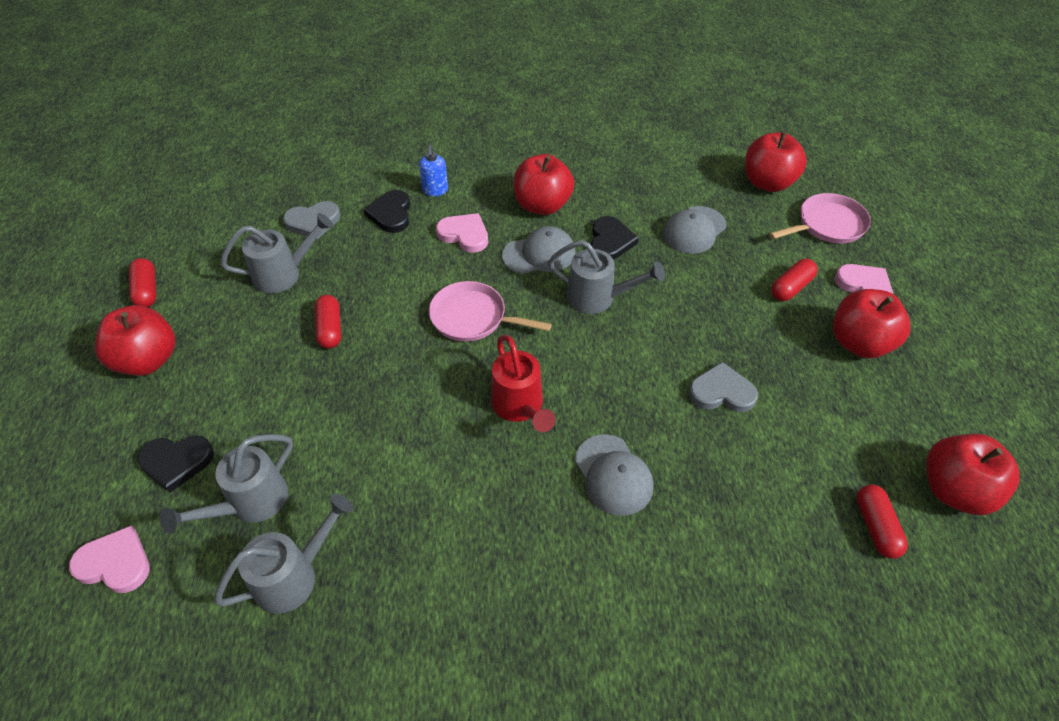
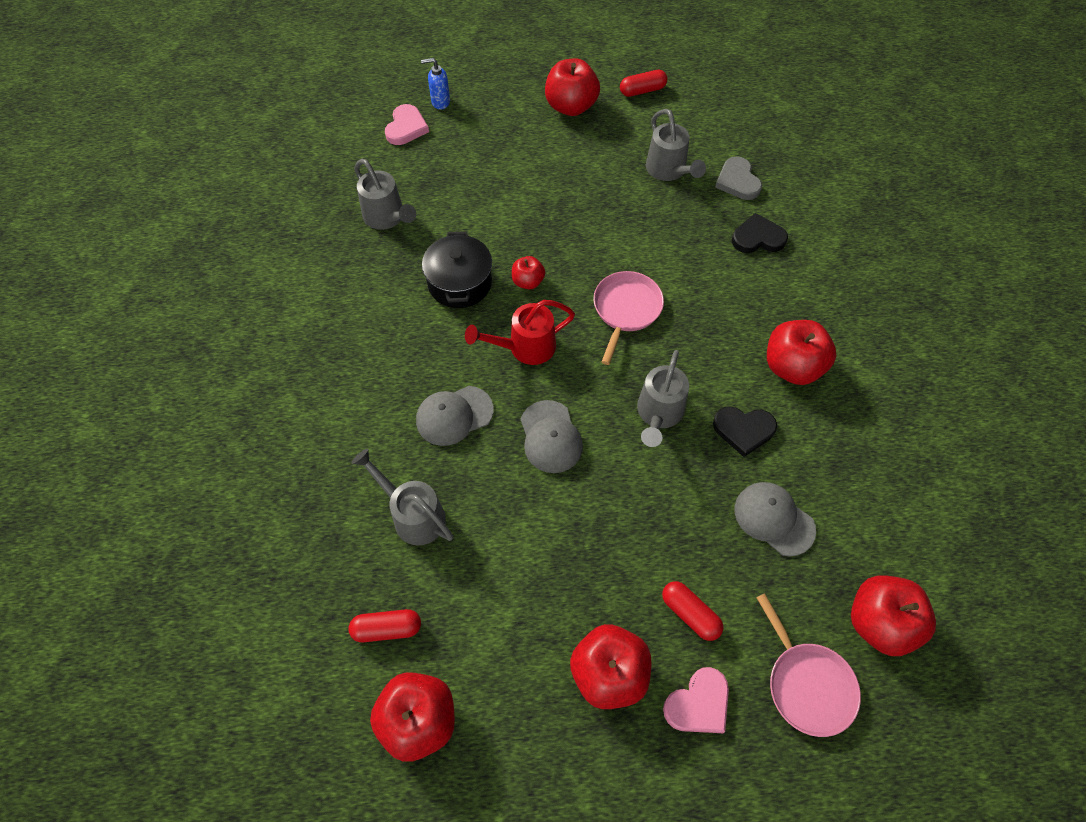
camera: 90 degrees right, 10 degrees up
(176, 462) = (480, 141): black heart -> none
(250, 503) = (444, 186): grey watering can -> grey watering can (413, 515)
(330, 329) = (607, 210): red capsule -> none
(421, 477) = (460, 283): none -> black pot
(426, 405) = (528, 281): none -> red apple
(435, 190) = (799, 271): blue soap dispenser -> blue soap dispenser (440, 102)
(464, 235) = (736, 299): pink heart -> none
(539, 254) = (716, 363): grey cap -> grey cap (550, 437)
(721, 392) = (541, 516): grey heart -> none

